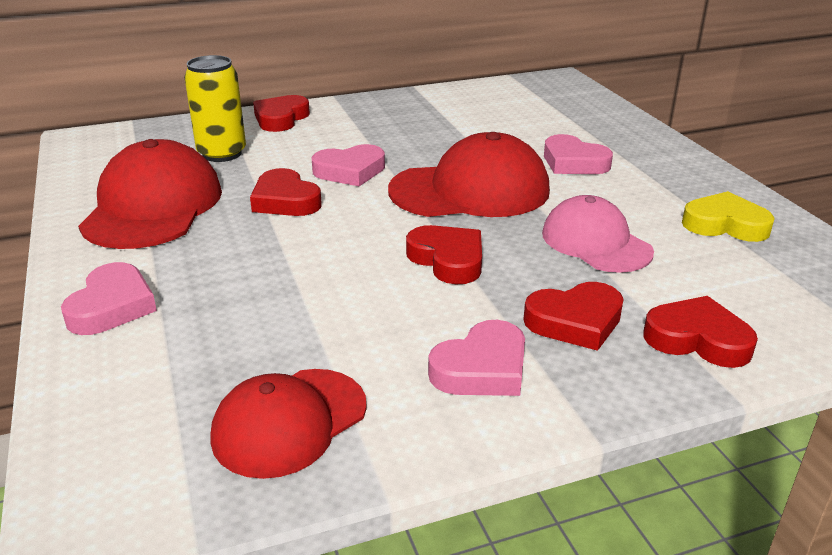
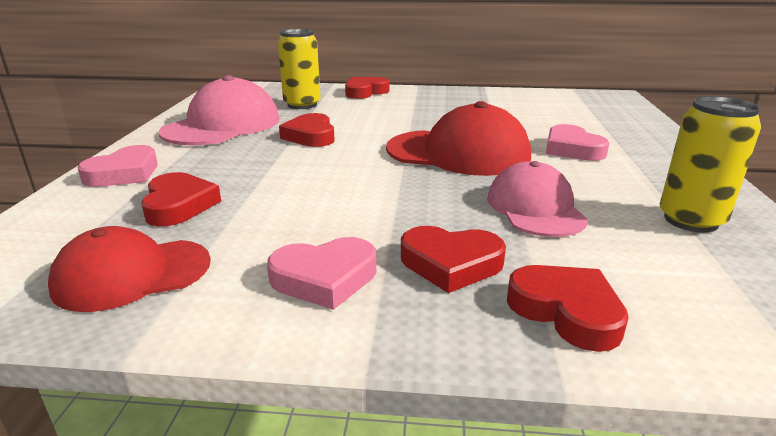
camera: 25 degrees right, 5 degrees down
(153, 206) = (222, 125): red cap -> pink cap
(350, 171) = (377, 127): pink heart -> none
(448, 260) = (387, 194): red heart -> red heart (179, 205)
(725, 224) = (691, 220): yellow heart -> yellow can

